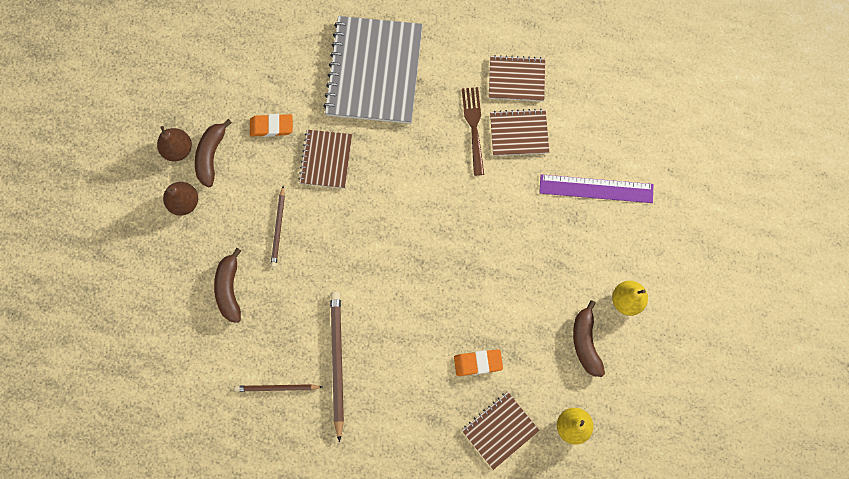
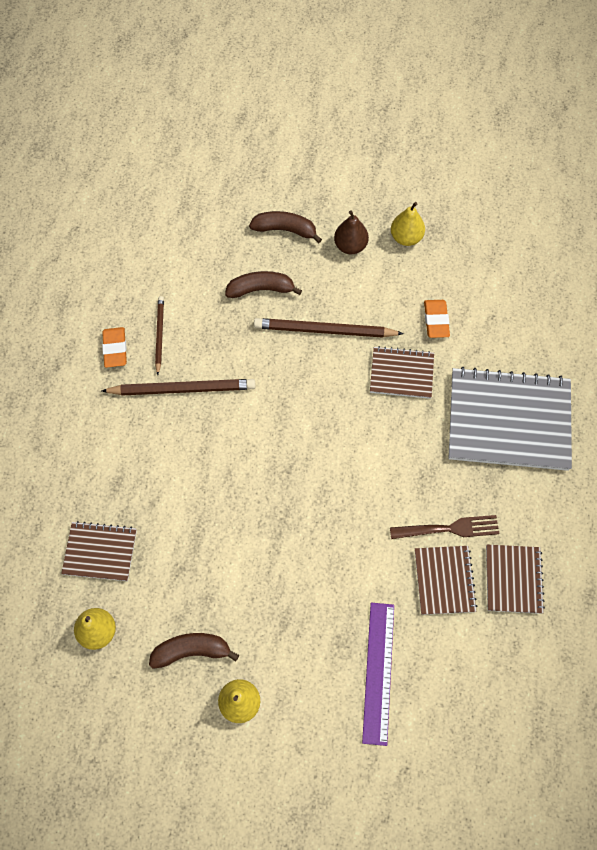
camera: 90 degrees right, 10 degrees down
(178, 149) = (406, 237): brown pear -> yellow pear
(211, 155) = (401, 267): brown banana -> brown banana (285, 230)
(278, 228) = (324, 330): brown pencil -> brown pencil, size x1.70
(478, 363) = (174, 530): orange eraser -> orange eraser (115, 349)
(500, 430) = (100, 552): brown notebook -> brown notebook turned 45 degrees counterclockwise

